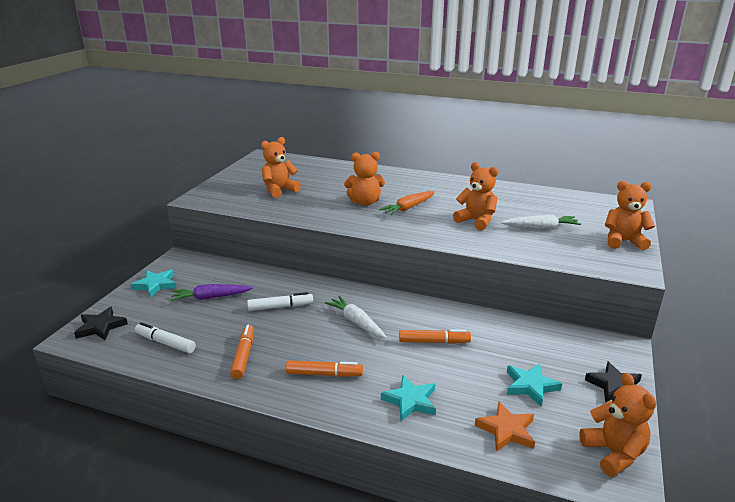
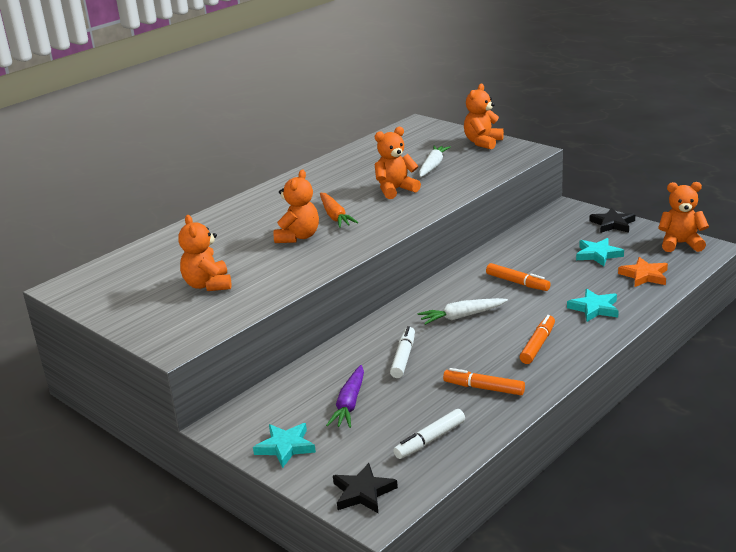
camera: 65 degrees left, 0 degrees up
(434, 342) = (517, 283): orange marker -> orange marker turned 105 degrees clockwise

